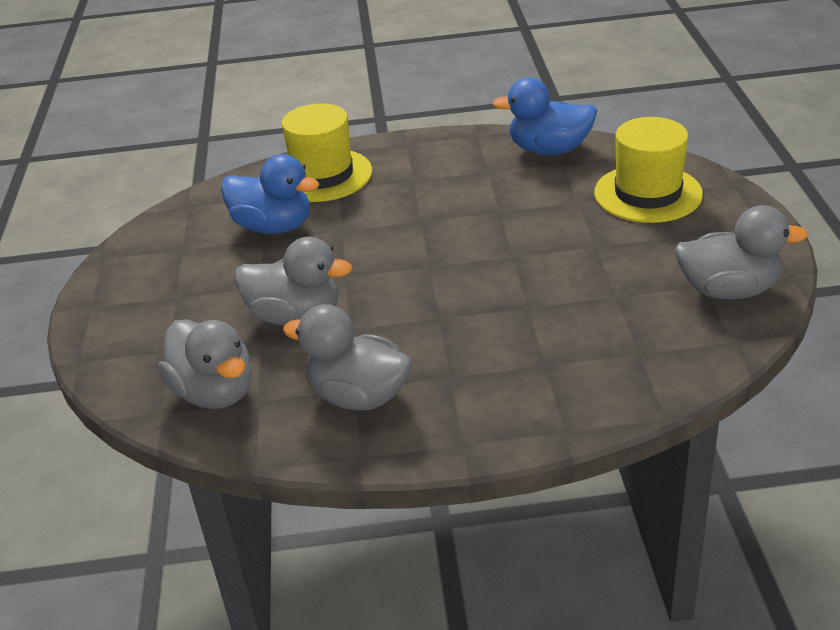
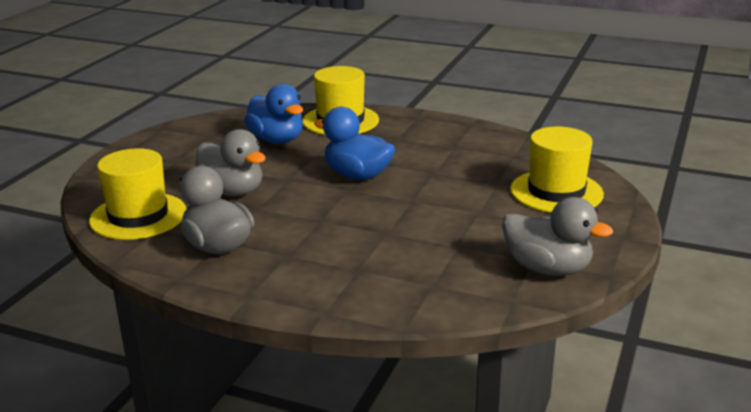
camera: 25 degrees right, 10 degrees down
(215, 393) = (138, 216): grey duck -> yellow hat
(549, 150) = (513, 146): blue duck -> blue duck (357, 175)

